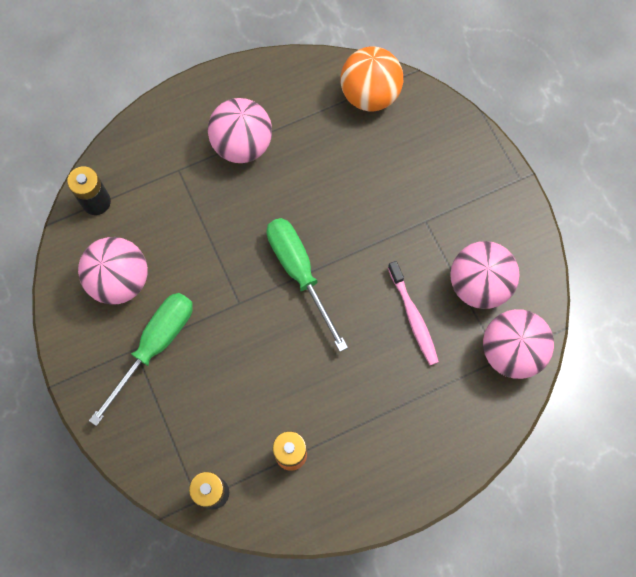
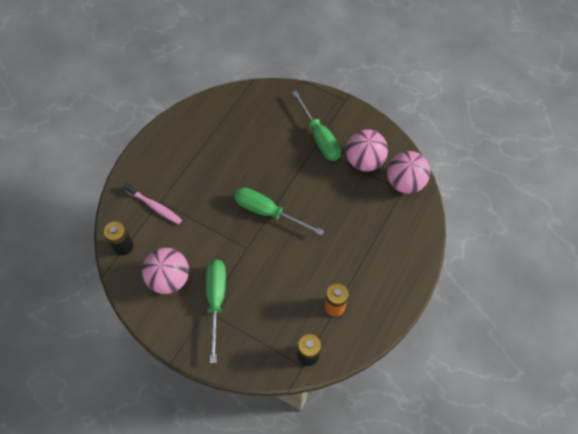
camera: 35 degrees left, 10 degrees down
(242, 145) = (187, 167): pink ball -> none
(370, 95) = (238, 104): orange ball -> none
(413, 316) = (344, 196): pink toothbrush -> pink toothbrush (154, 206)
(443, 211) = (319, 137): none -> green screwdriver

